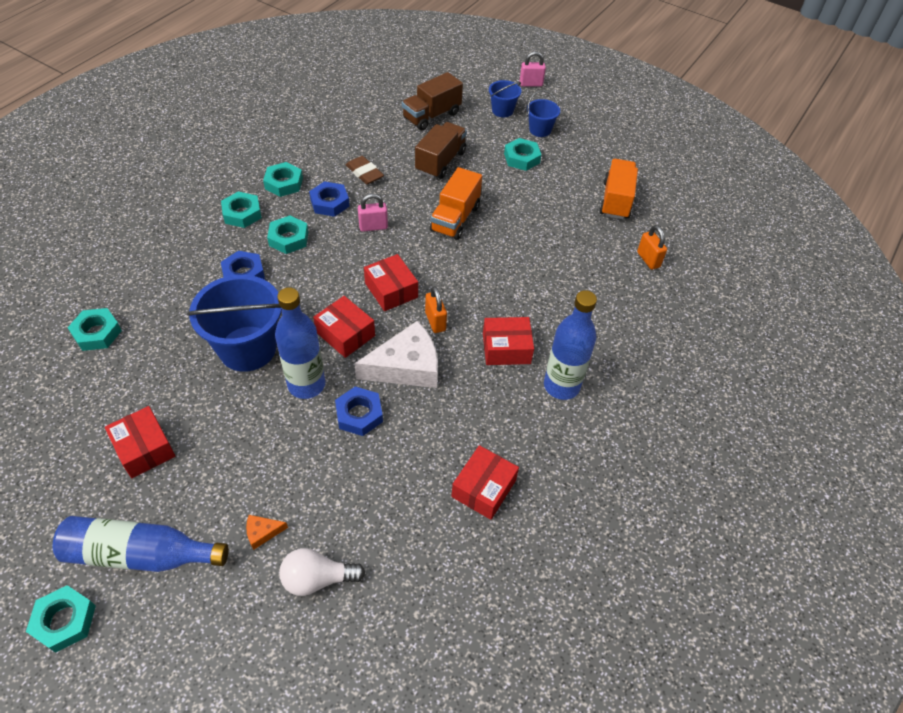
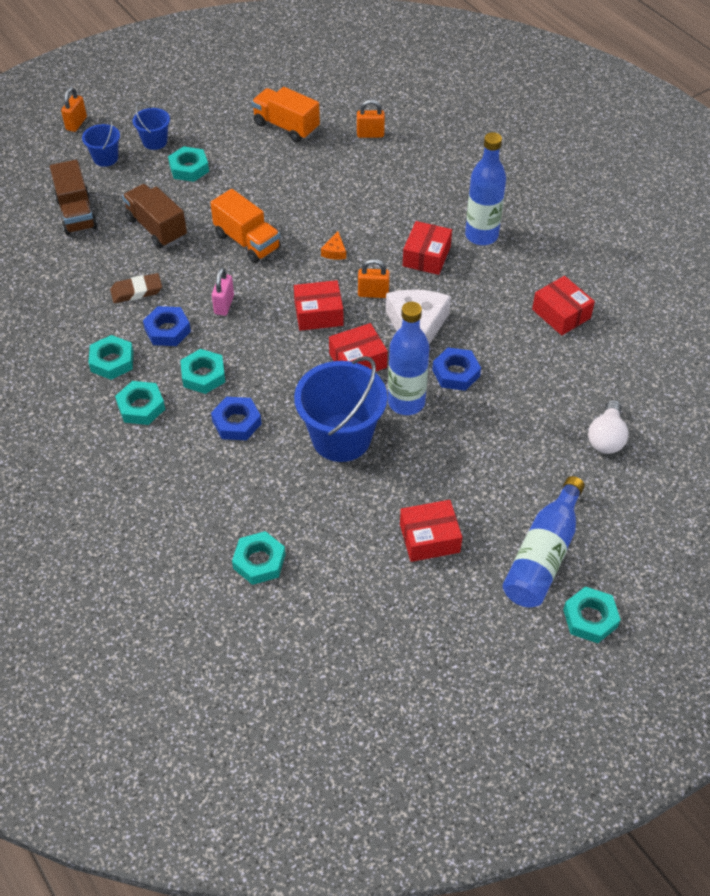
camera: 65 degrees left, 0 degrees up
(262, 532) = (551, 465): orange cheese -> orange cheese (334, 251)
(531, 84) = (76, 123): pink padlock -> orange padlock

